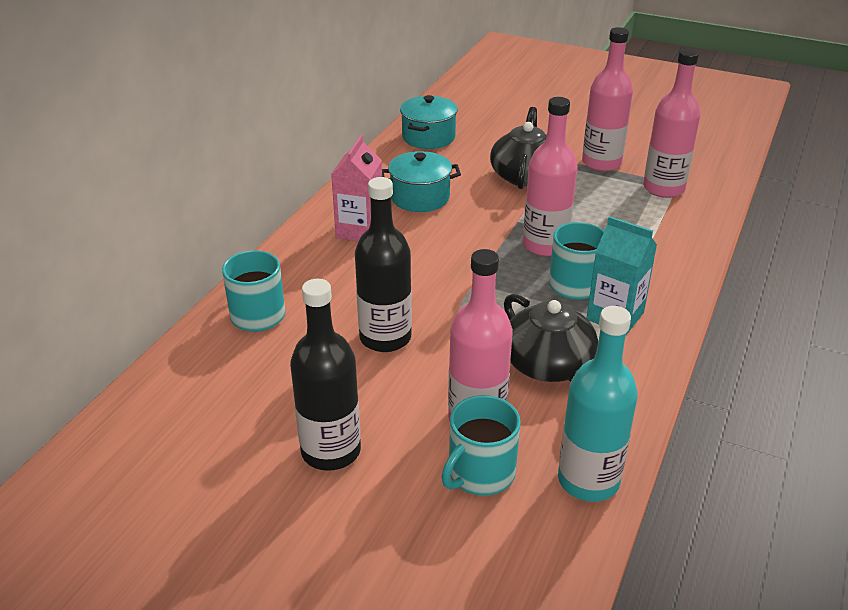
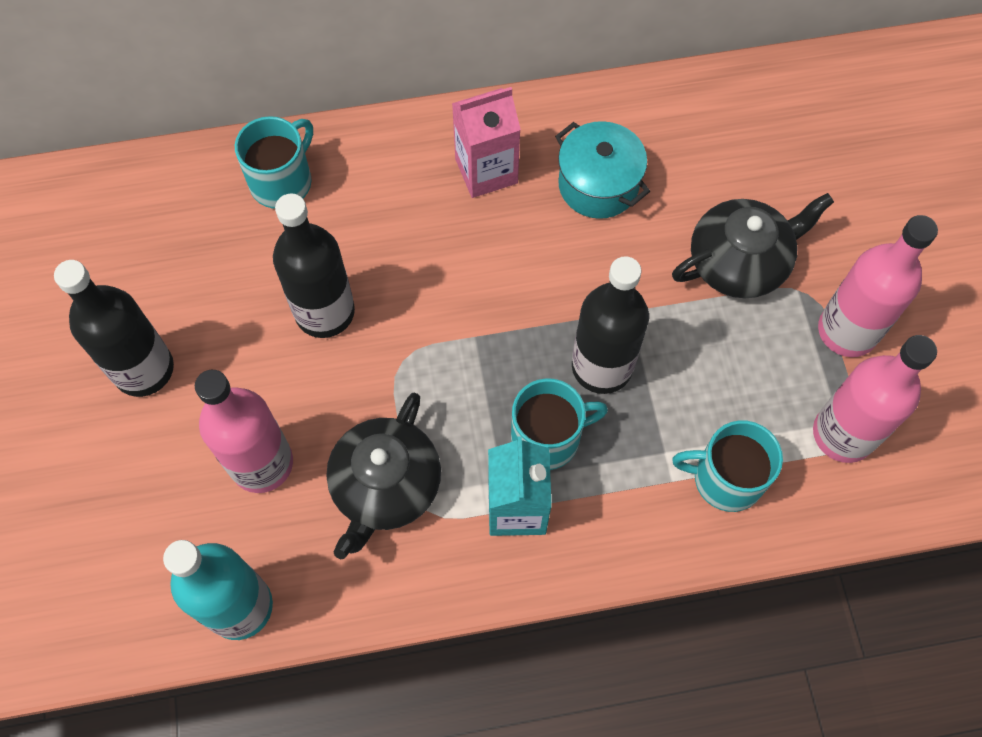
camera: 55 degrees right, 30 degrees up
(428, 137) = (741, 109): turquoise pot -> none
(480, 473) = (191, 508): turquoise mug -> turquoise mug (726, 478)
(545, 245) = (602, 366): pink bottle -> black bottle

